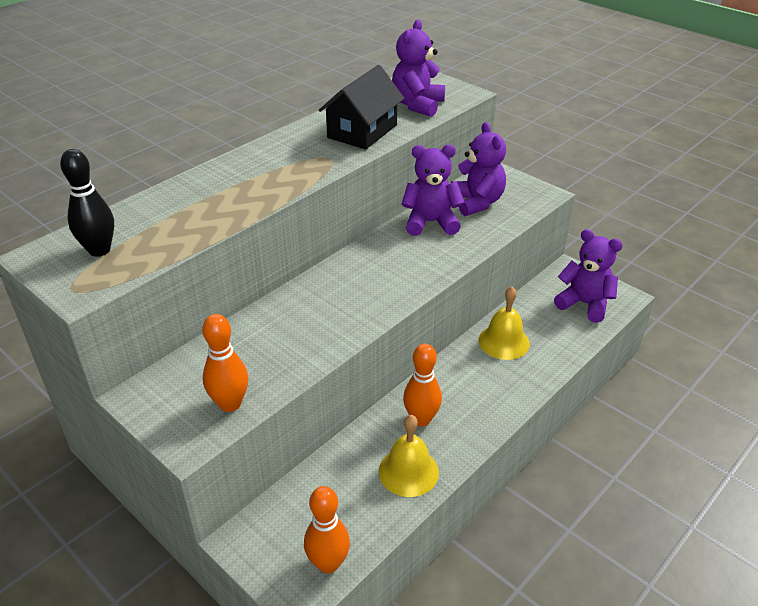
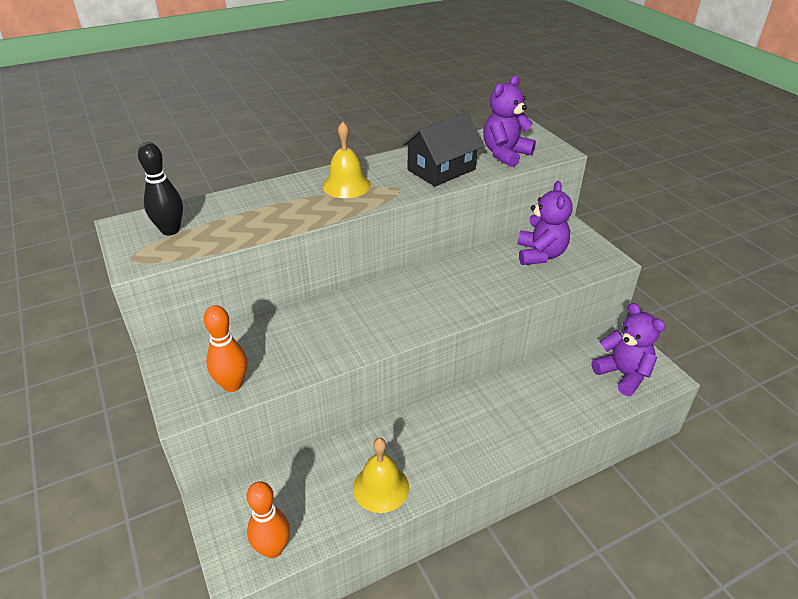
camera: 20 degrees right, 0 degrees up
(421, 419) = (415, 442): orange bowling pin -> none
(430, 222) = (487, 264): purple teddy bear -> none
(504, 342) = (526, 390): yellow bell -> yellow bell (346, 185)

